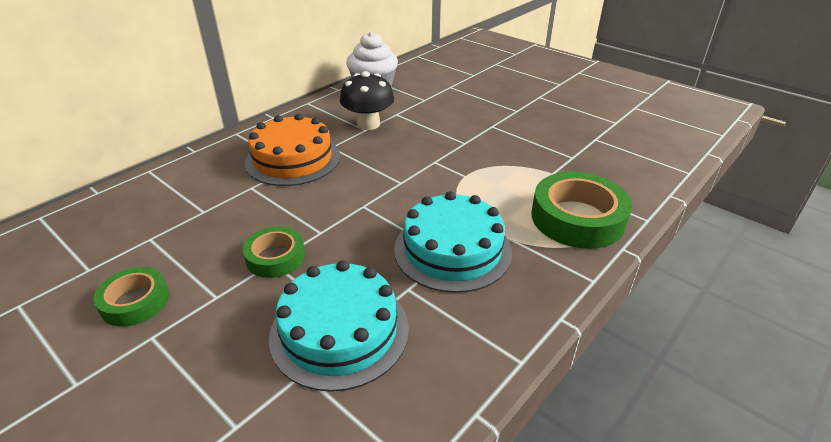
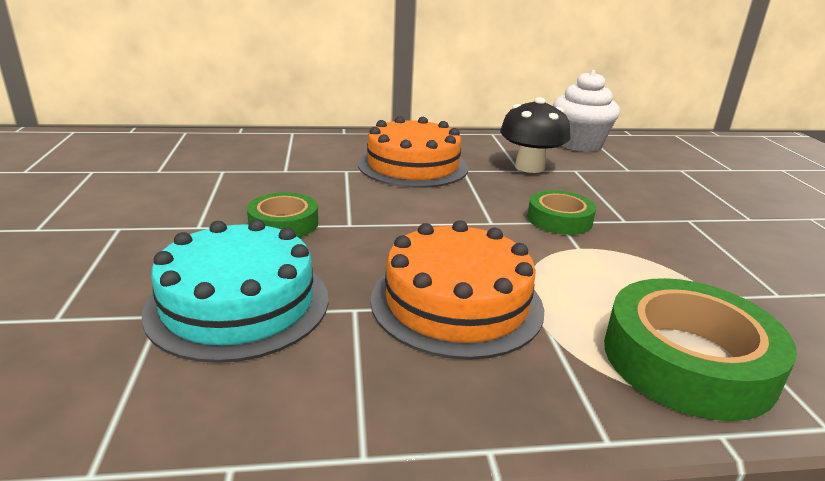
camera: 40 degrees right, 10 degrees down
(135, 301) = (148, 202): green tape -> green tape (559, 219)
(452, 250) = (456, 303): turquoise cake -> orange cake

